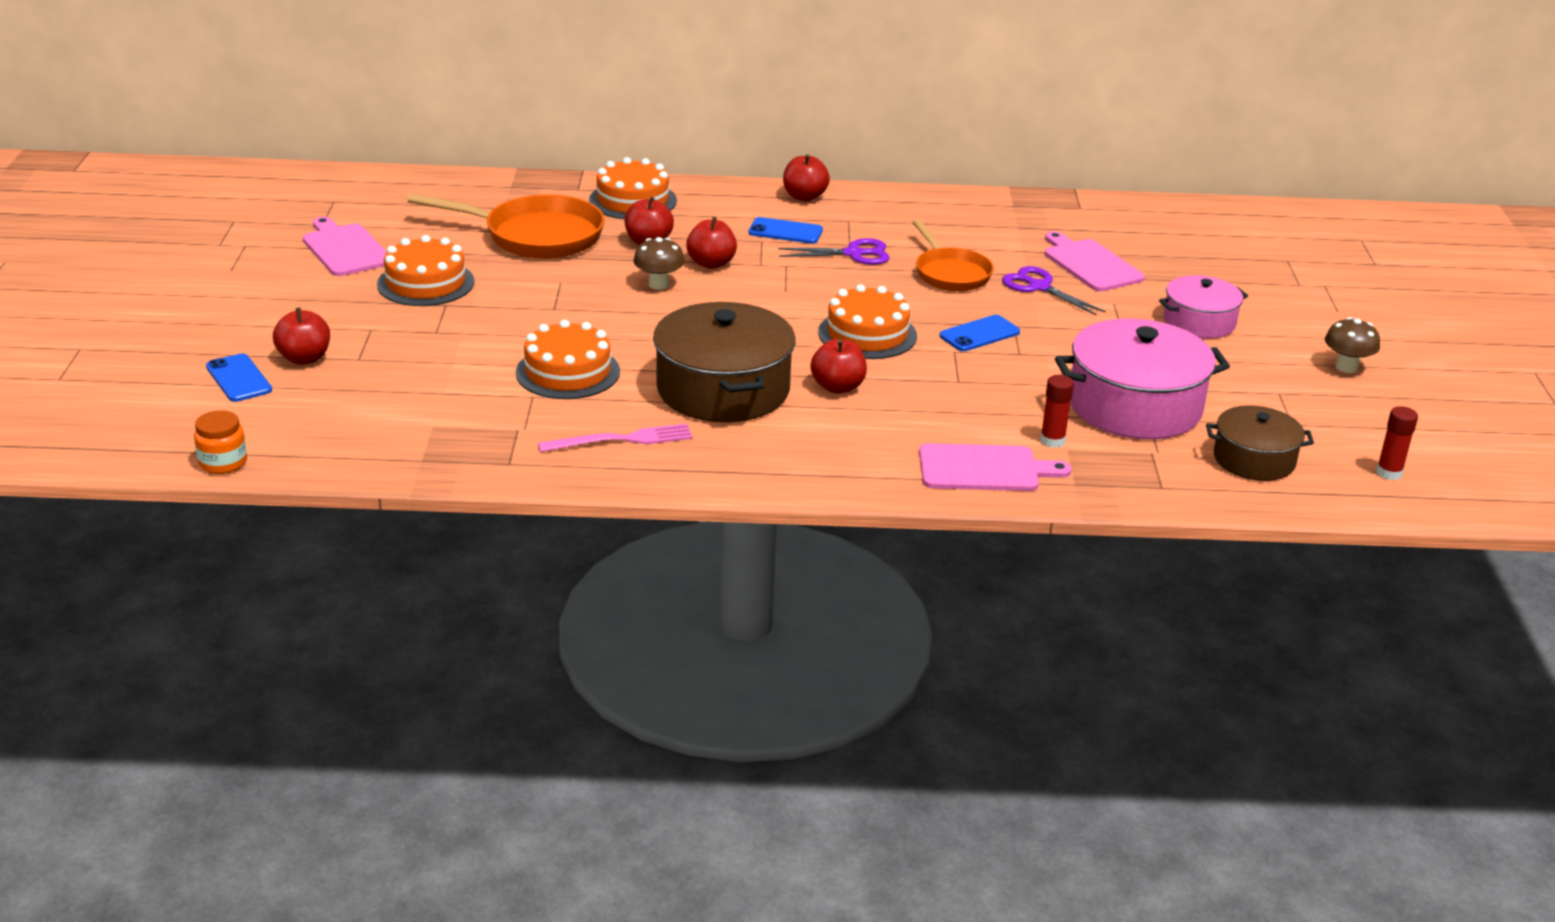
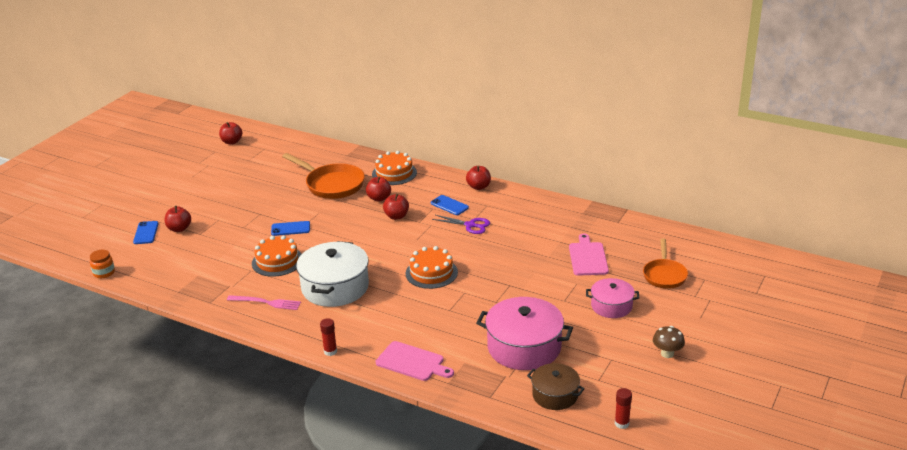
camera: 30 degrees right, 0 degrees up
(345, 249) = (246, 175): pink cutting board -> none
(425, 283) = (262, 200): orange cake -> none
(659, 284) = (361, 223): brown mushroom -> none
(723, 389) = (335, 287): brown pot -> white pot
(838, 387) = (388, 299): red apple -> red apple (232, 142)
(950, 273) = (507, 247): orange pan -> orange pan (664, 275)
(979, 334) = (487, 286): blue phone -> blue phone (290, 229)
(1039, 287) = (546, 265): purple scissors -> none
(1052, 441) = (461, 356): red glue stick -> red glue stick (330, 351)

